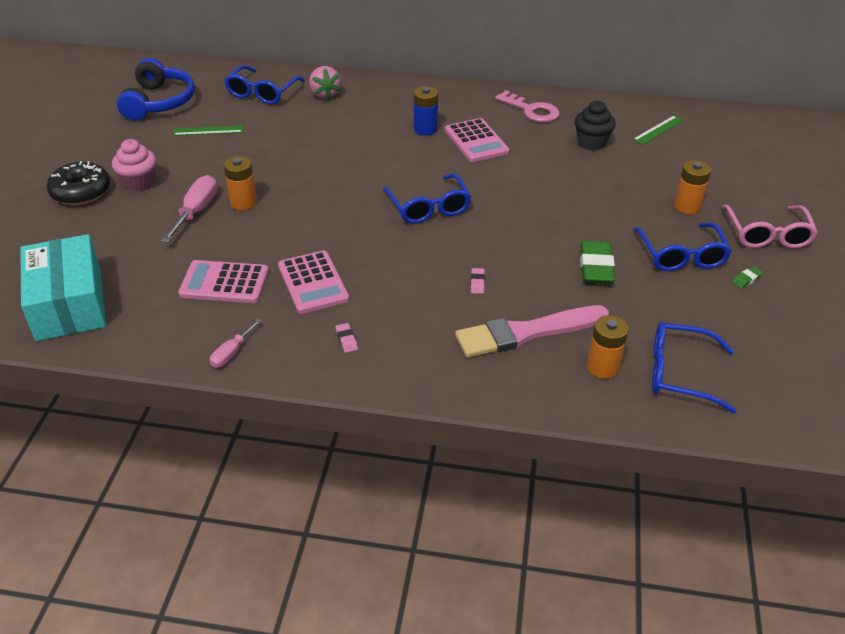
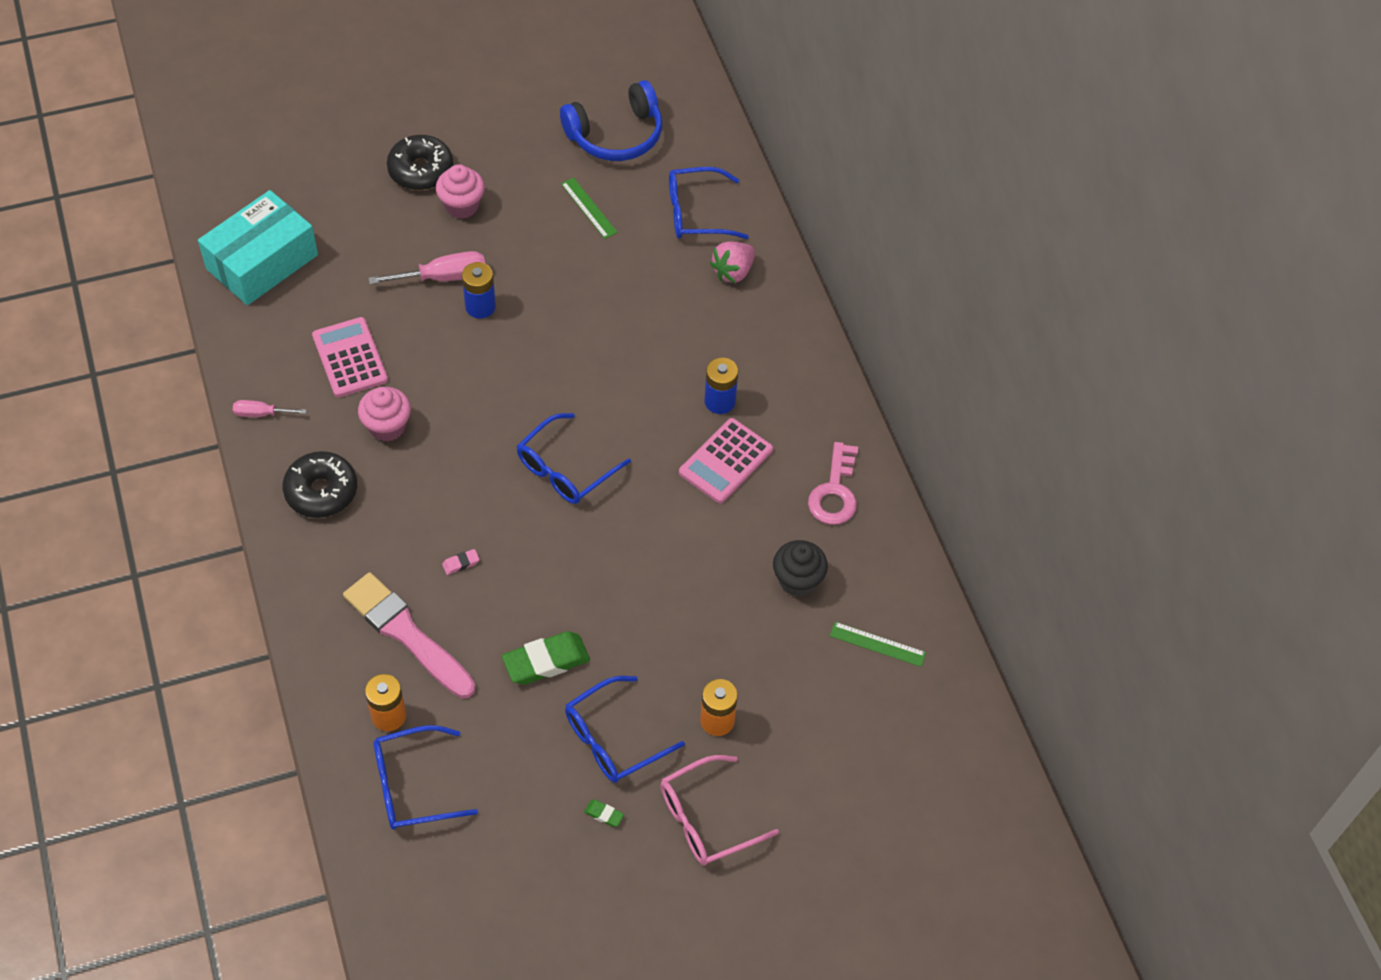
camera: 60 degrees right, 15 degrees up
(243, 202) = (480, 306): orange battery -> blue battery
(313, 283) = (387, 426): pink calculator -> pink cupcake
(346, 340) = (321, 491): pink eraser -> black donut
(679, 373) = (412, 786): blue glasses -> blue glasses turned 90 degrees counterclockwise

